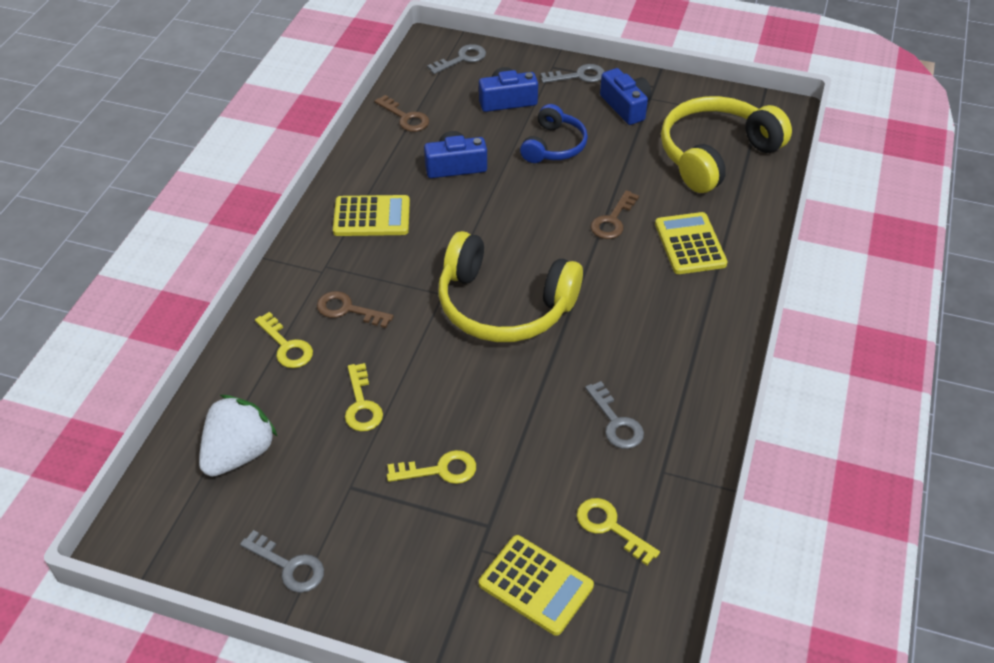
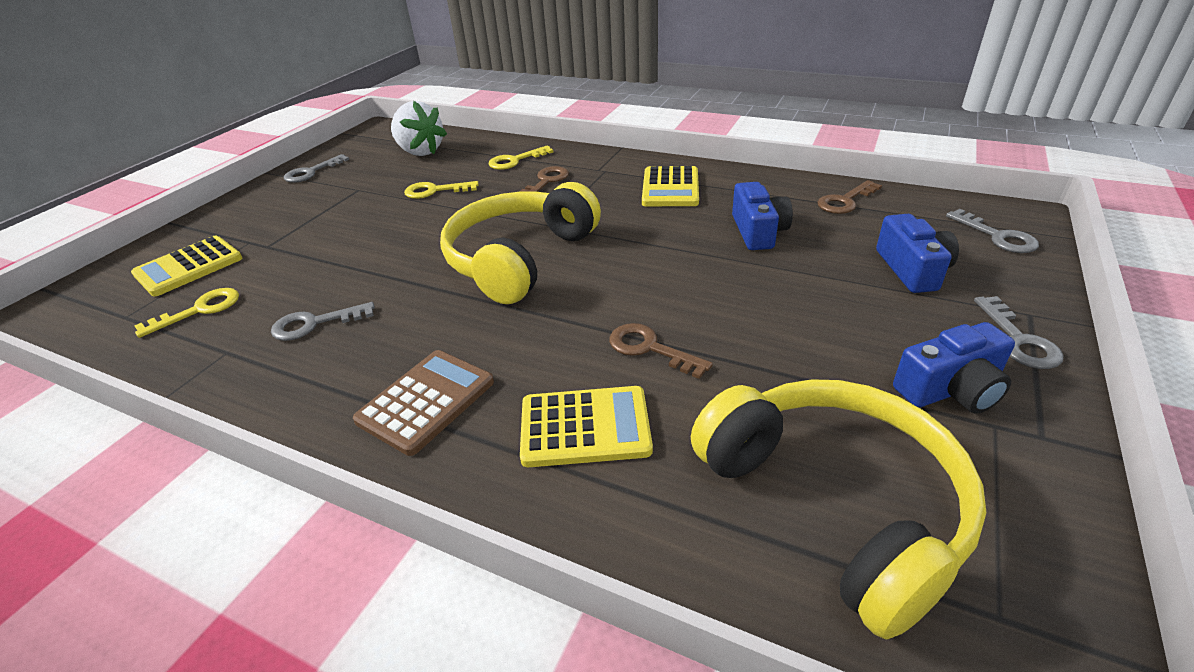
camera: 100 degrees right, 10 degrees down
(440, 470) = (341, 224): yellow key -> none
(554, 146) = (815, 305): blue headphones -> none
(687, 323) = (426, 401): none -> brown calculator

